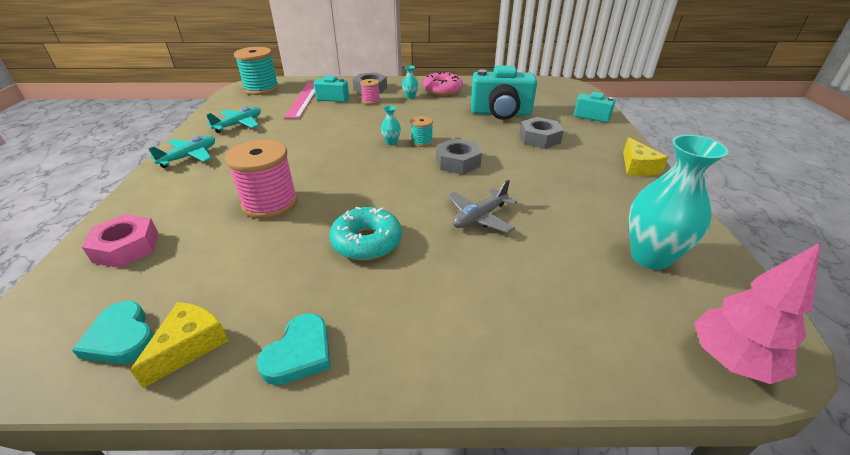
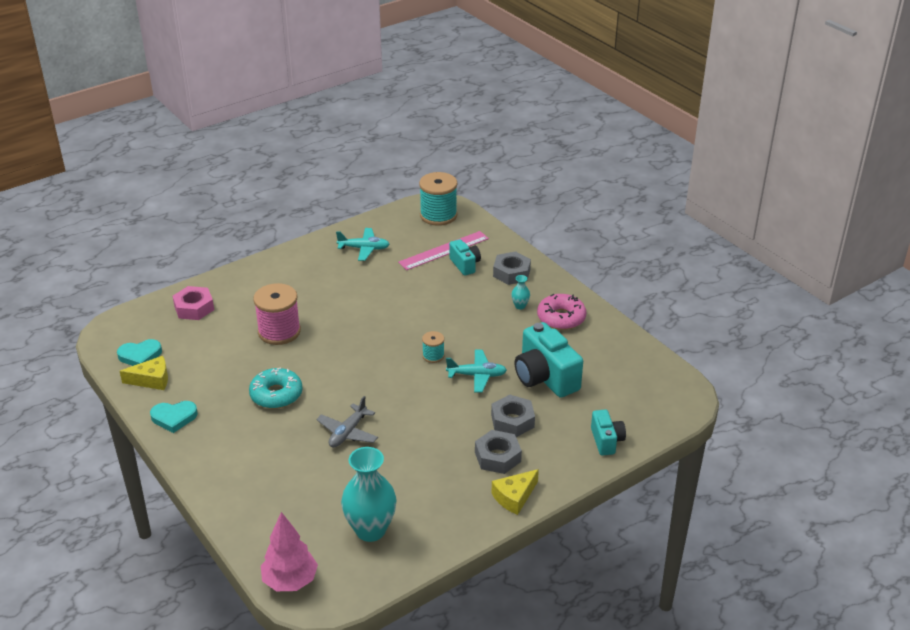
camera: 55 degrees right, 0 degrees up
(121, 337) = (140, 356): turquoise heart -> turquoise heart turned 120 degrees counterclockwise
(189, 156) = (298, 260): turquoise plane -> turquoise plane (477, 375)
(371, 101) = (484, 288): pink spool -> none
(391, 142) = (415, 340): turquoise vase -> none
(458, 162) = (417, 390): grey nut -> grey nut (497, 457)
(479, 217) = (348, 432): grey plane -> grey plane turned 75 degrees counterclockwise

